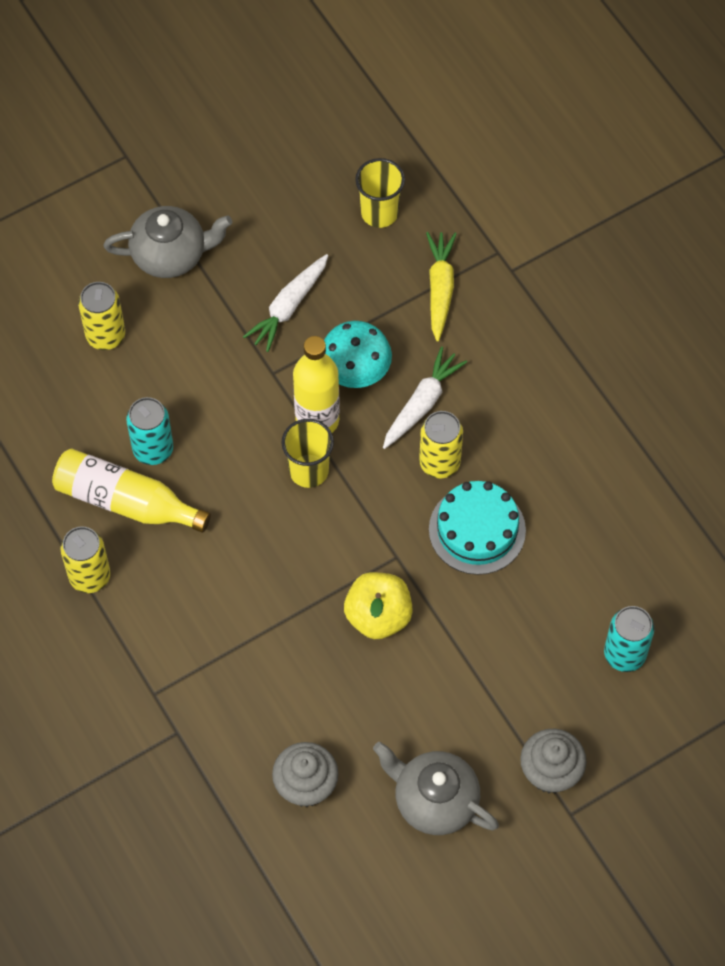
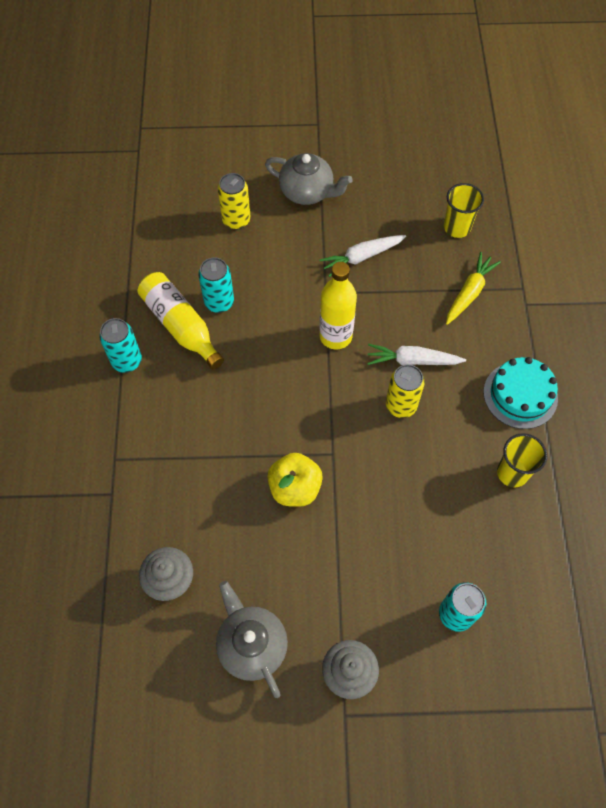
camera: 30 degrees right, 0 degrees up
(89, 576) = (127, 361): yellow can -> turquoise can
(309, 471) = (309, 366): yellow cup -> yellow cup (512, 473)
(355, 372) = (380, 318): turquoise mushroom -> none
(422, 403) = (412, 360): white carrot -> white carrot turned 150 degrees counterclockwise
(477, 530) = (400, 465): turquoise cake -> turquoise cake (520, 395)

